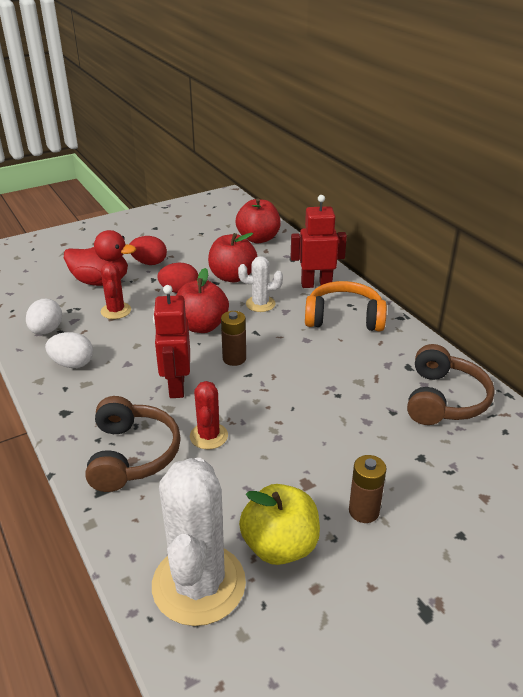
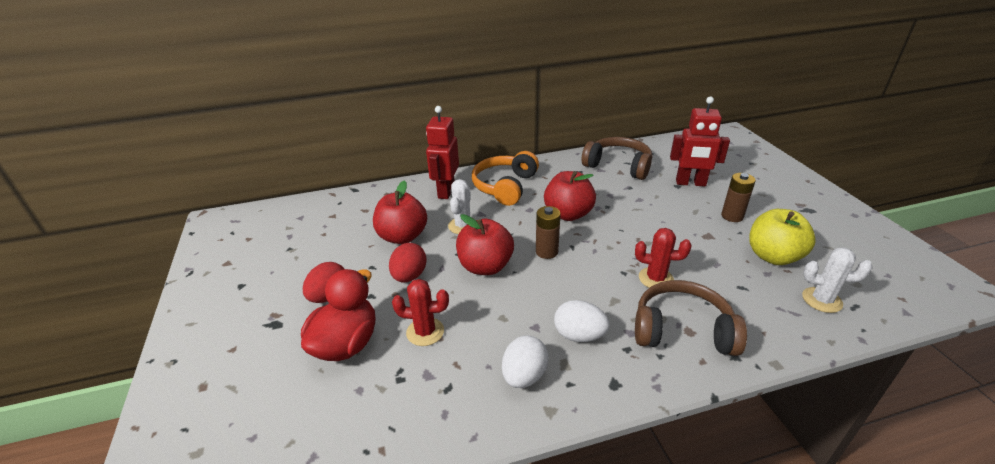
camera: 75 degrees left, 0 degrees up
(46, 331) = (441, 404): white egg -> white egg (579, 335)
(176, 386) = (582, 292): red robot -> red robot (690, 183)
(199, 584) = (822, 300): white cactus -> white cactus, size x0.51
(258, 238) = (336, 211): red apple -> red apple (568, 214)

